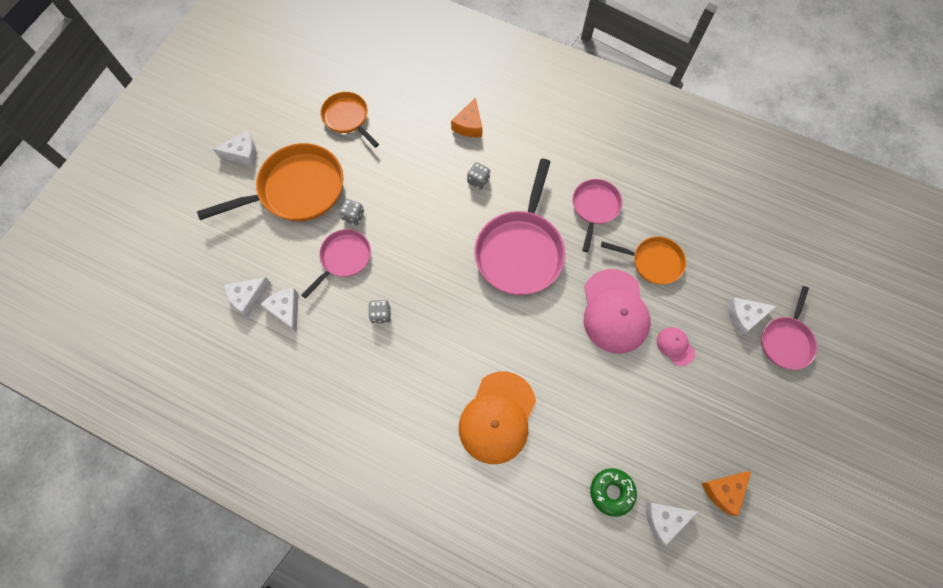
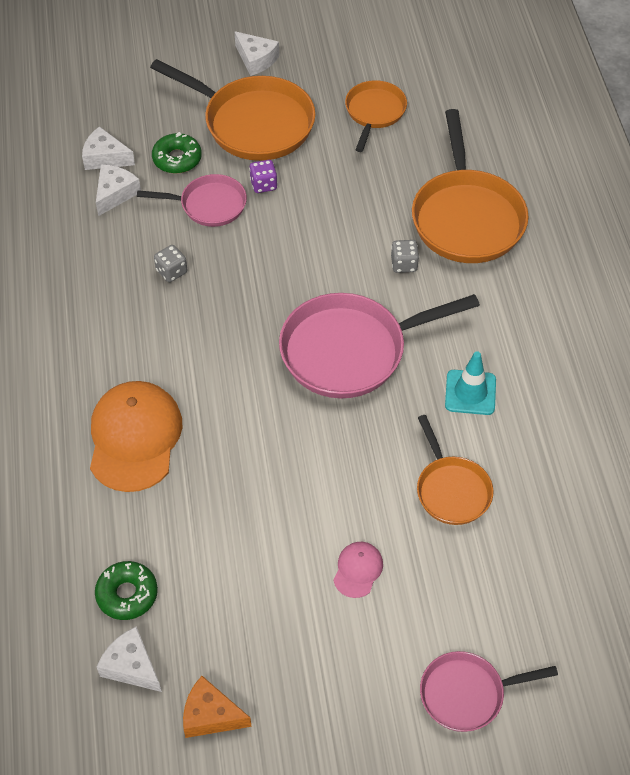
camera: 55 degrees right, 15 degrees down
(288, 253) = (177, 159): none -> green donut
(353, 216) = (263, 185): grey dice -> purple dice
(469, 125) = (466, 217): orange cheese -> orange pan
(497, 417) = (134, 438): orange cap -> orange cap turned 105 degrees clockwise
(594, 208) = (470, 392): pink pan -> turquoise traffic cone
(614, 311) = (352, 483): pink cap -> none
(744, 316) = (461, 627): white cheese -> none

